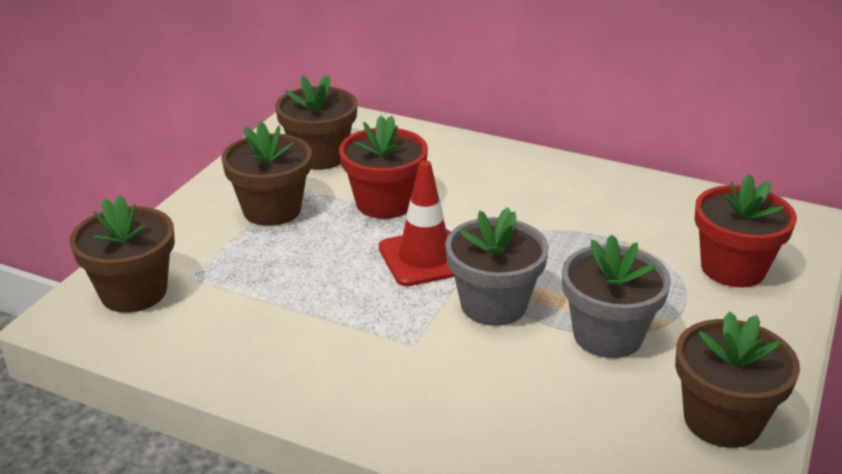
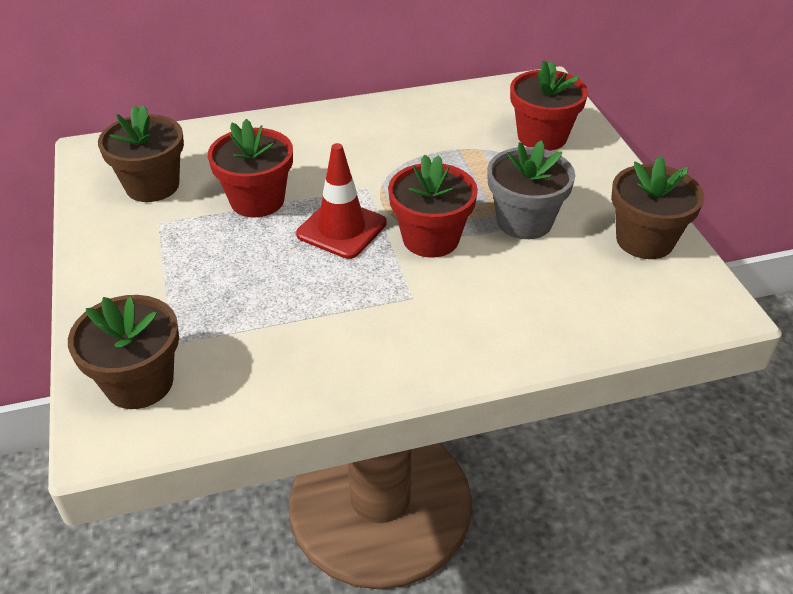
camera: 40 degrees left, 10 degrees up
(272, 210) = (170, 250): brown flower pot -> none
(493, 305) = (431, 238): grey flower pot -> red flower pot

